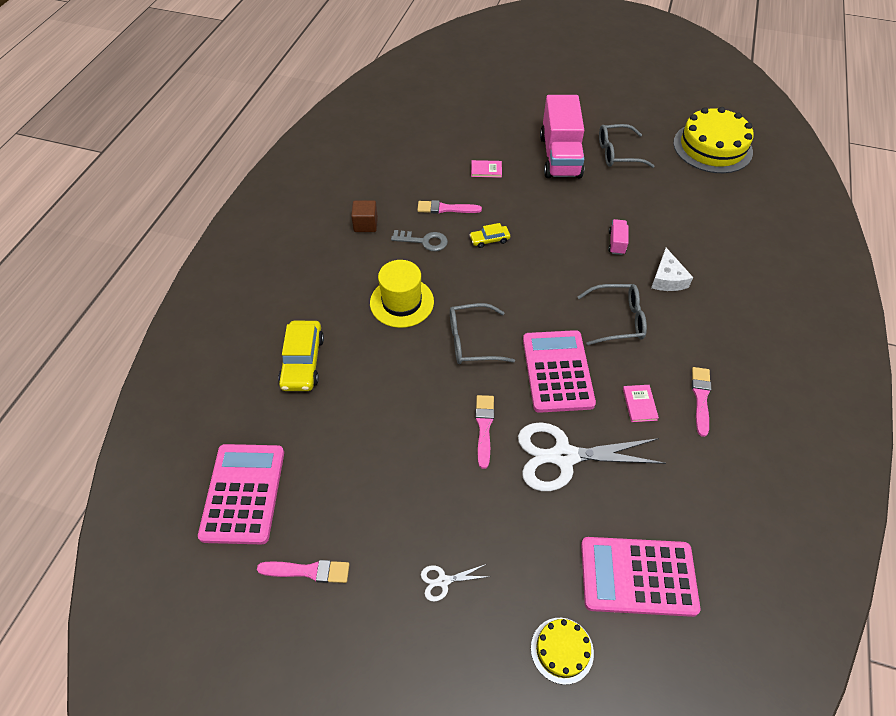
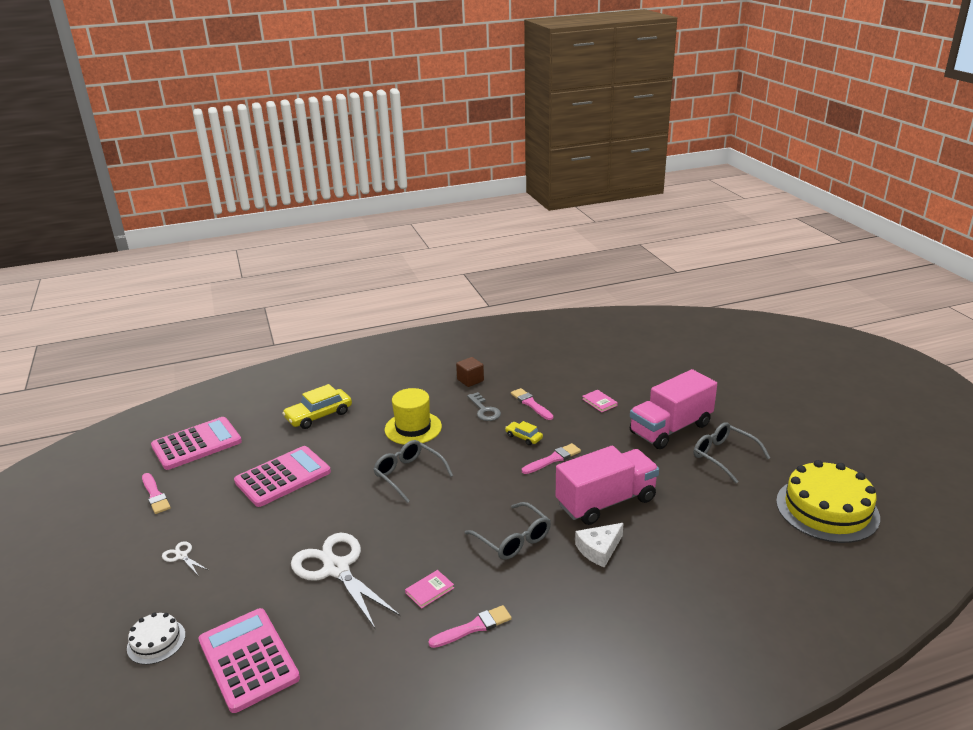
camera: 55 degrees right, 25 degrees down
(484, 427) = (330, 516): pink brush -> pink brush (553, 459)
(557, 371) = (421, 529): pink calculator -> pink calculator (283, 477)
(562, 650) = (156, 641): yellow cake -> white cake
(616, 243) = (606, 502): pink truck -> pink truck, size x2.41

